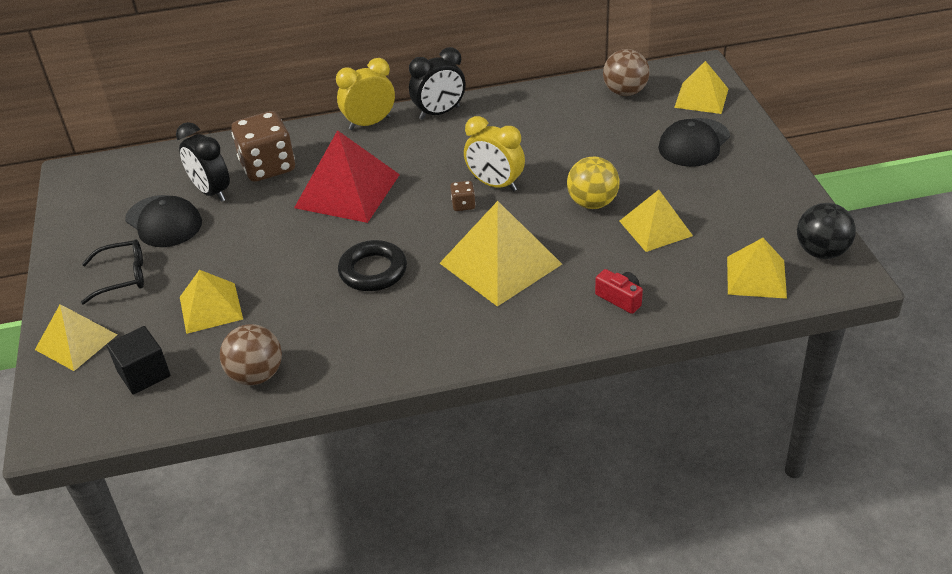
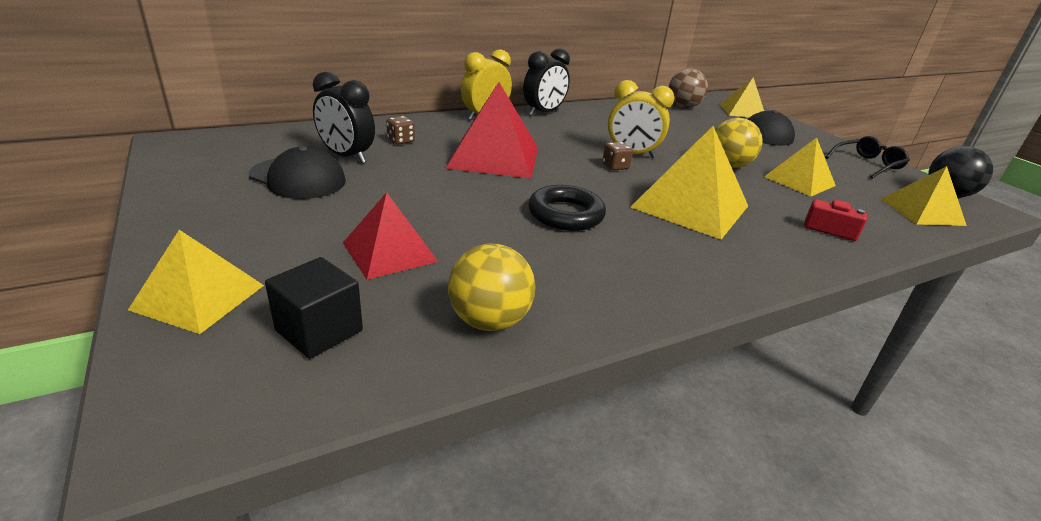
camera: 20 degrees left, 10 degrees down
(122, 277) = (256, 226): black glasses -> black glasses (867, 164)
(210, 308) = (389, 252): yellow pyramid -> red pyramid
(256, 375) = (489, 321): brown ball -> yellow ball
(268, 167) = (401, 141): brown dice -> brown dice, size x0.43

